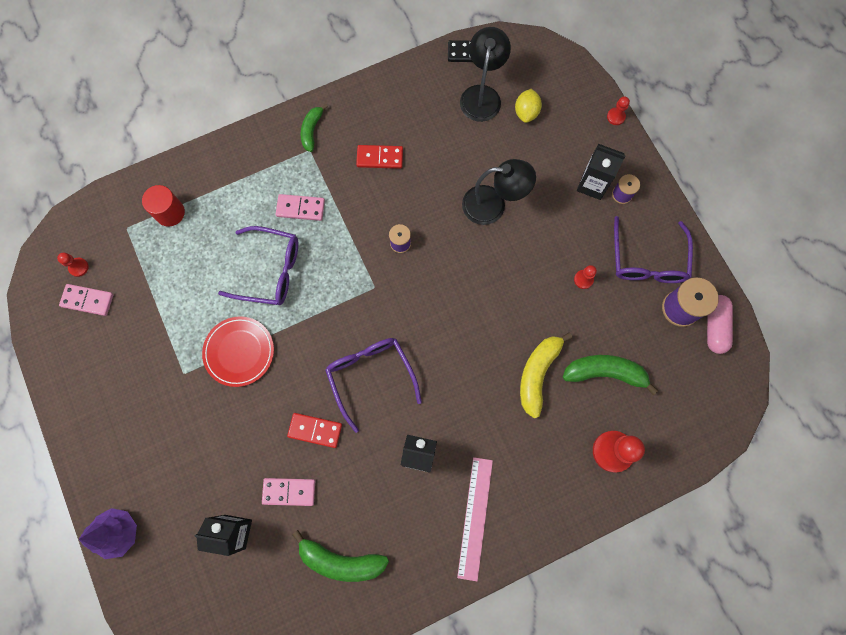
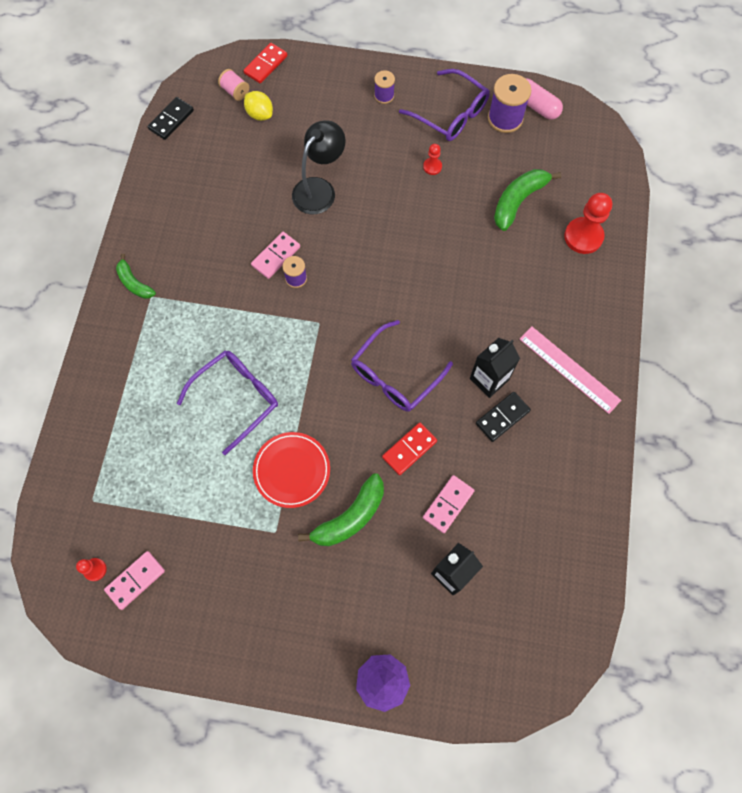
camera: 55 degrees left, 5 degrees down
(170, 213) = (110, 451): red cylinder -> none
(300, 208) = (199, 337): pink domino -> pink domino (276, 256)
(341, 560) = (535, 497): green banana -> green banana (350, 517)
(371, 376) = (395, 375): purple glasses -> purple glasses turned 60 degrees counterclockwise
(380, 158) = (206, 245): red domino -> red domino (265, 65)
(392, 488) = (502, 417): none -> black domino
(482, 95) = (217, 135): black lamp -> none
(532, 79) = (235, 91): none -> pink spool
(537, 374) = (484, 248): yellow banana -> none
(592, 184) = (359, 109): black carton -> none
(616, 117) = (317, 57): red pawn -> none

